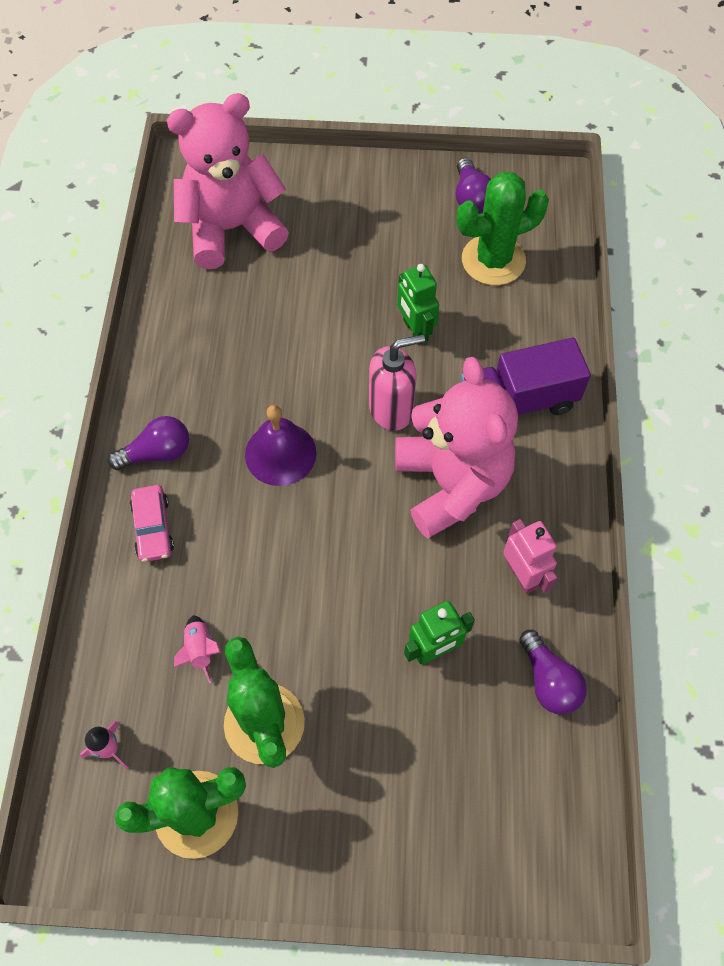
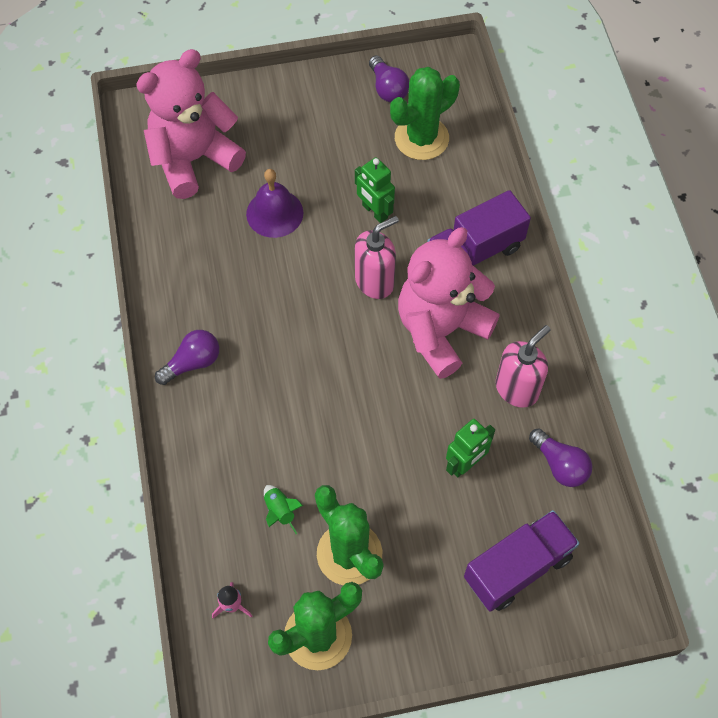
camera: 15 degrees left, 0 degrees up
(153, 528) = (209, 424): pink car -> none
(200, 650) = (280, 511): pink rocket -> green rocket
(280, 453) = (295, 339): purple bell -> purple bell (274, 213)
(451, 484) = (441, 330): pink teddy bear -> pink teddy bear turned 105 degrees counterclockwise
(461, 796) = (517, 568): none -> purple truck
(522, 575) = (517, 389): pink robot -> pink soap dispenser

